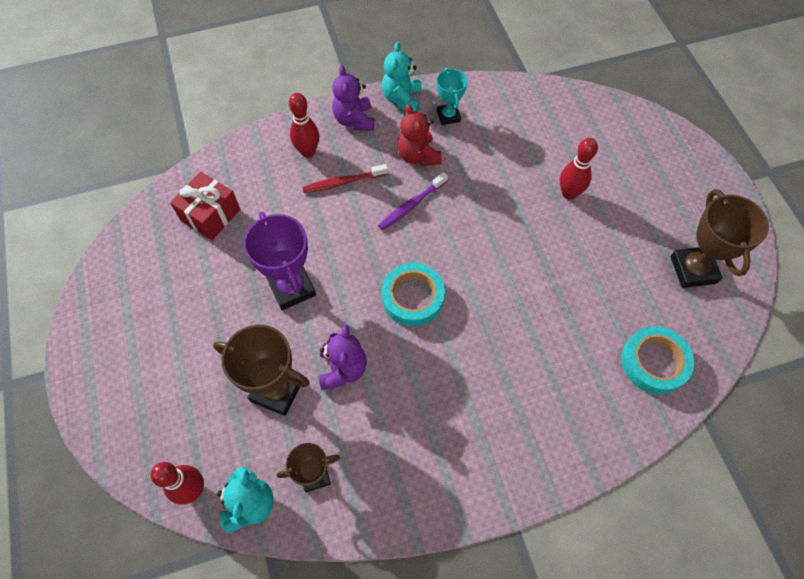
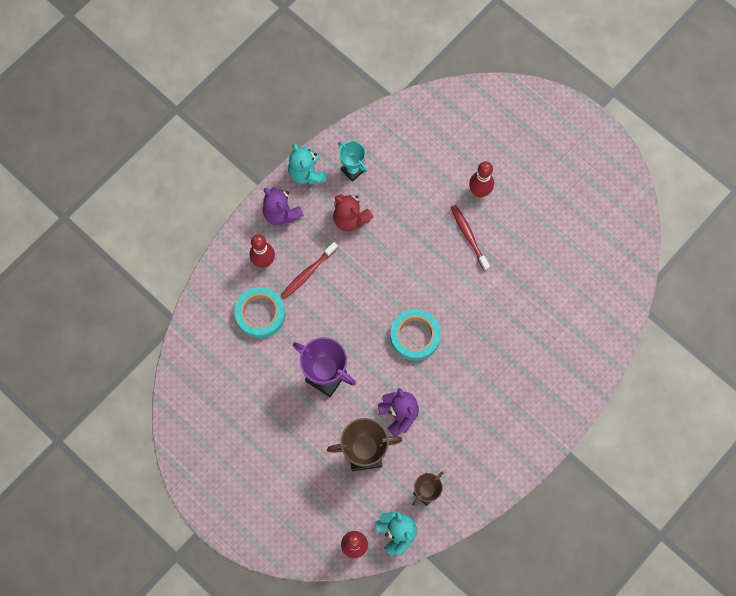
camera: 30 degrees left, 10 degrees up
(210, 215) = (226, 354): red gift -> none
(411, 205) = (371, 264): purple toothbrush -> none
(532, 229) = (468, 236): none -> red toothbrush
(654, 362) = (599, 293): turquoise tape -> turquoise tape (260, 314)
(693, 269) = (594, 207): brown trophy -> none

